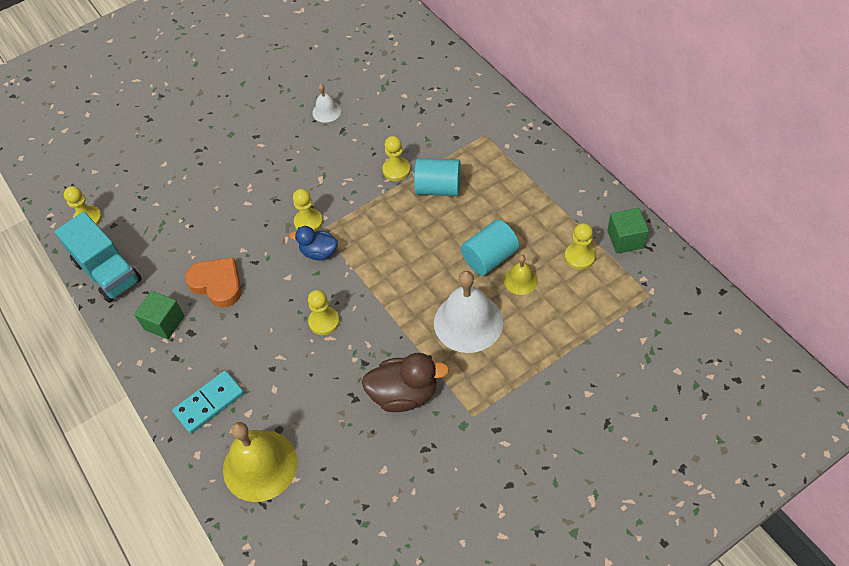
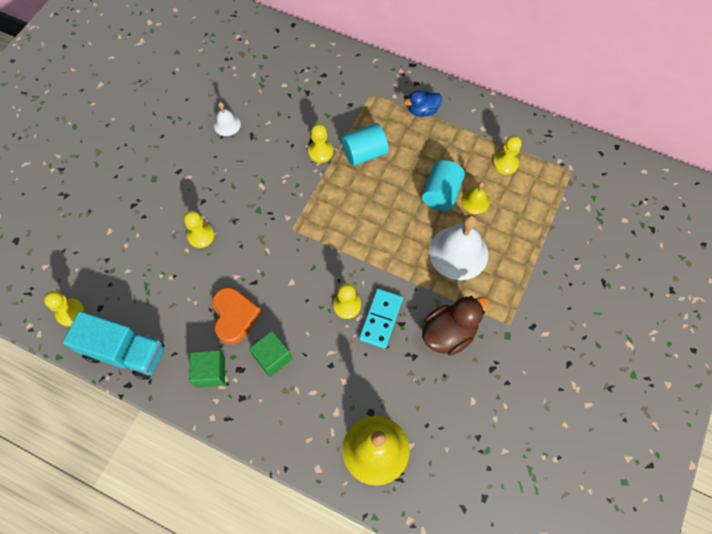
camera: 35 degrees left, 10 degrees up
(209, 403) = (298, 421): turquoise domino -> turquoise domino (381, 319)
(217, 284) = (234, 316): orange heart -> orange heart turned 75 degrees clockwise
(308, 222) = (277, 227): yellow pawn -> yellow pawn (201, 236)
(319, 252) = (303, 249): blue duck -> blue duck (422, 111)
(625, 239) = (528, 135): green cube -> green cube (272, 357)

